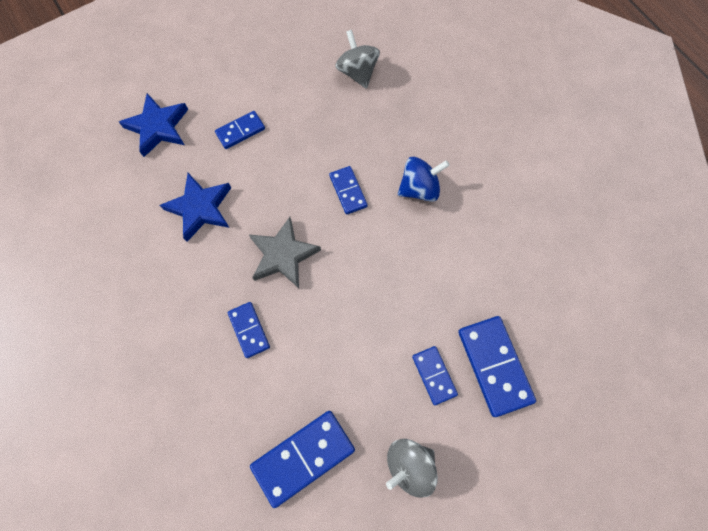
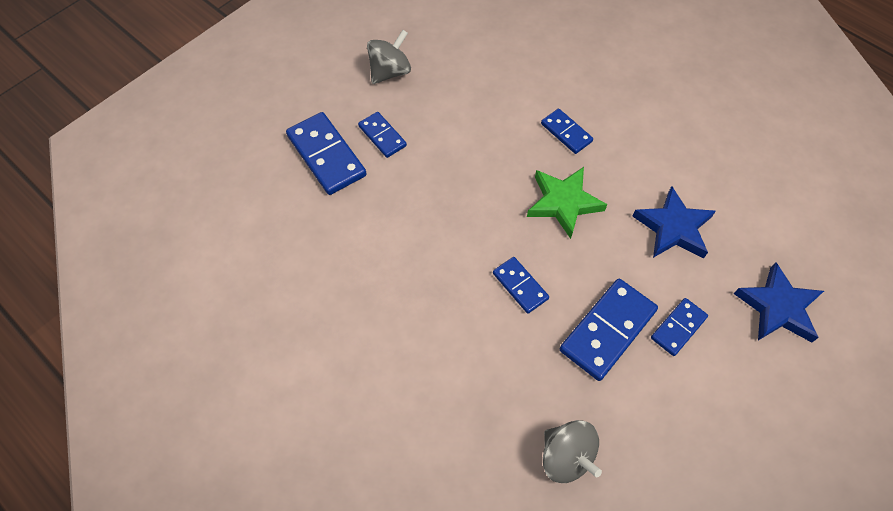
camera: 165 degrees right, 10 degrees down
(283, 255) = (563, 203): grey star -> green star
(303, 457) = (479, 58): blue domino -> blue domino (607, 330)
(419, 188) = (438, 310): blue spinning top -> none

